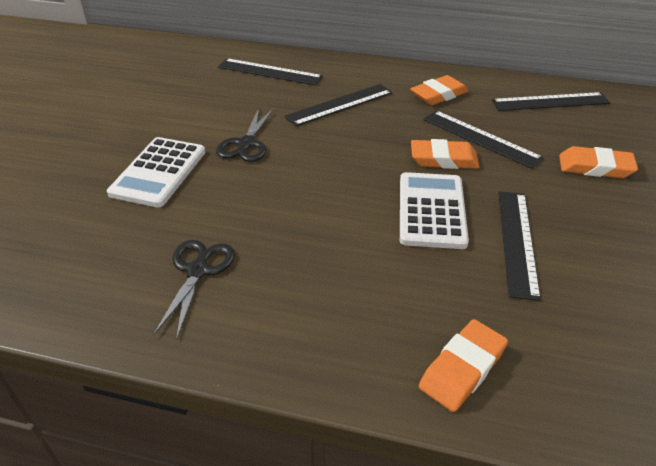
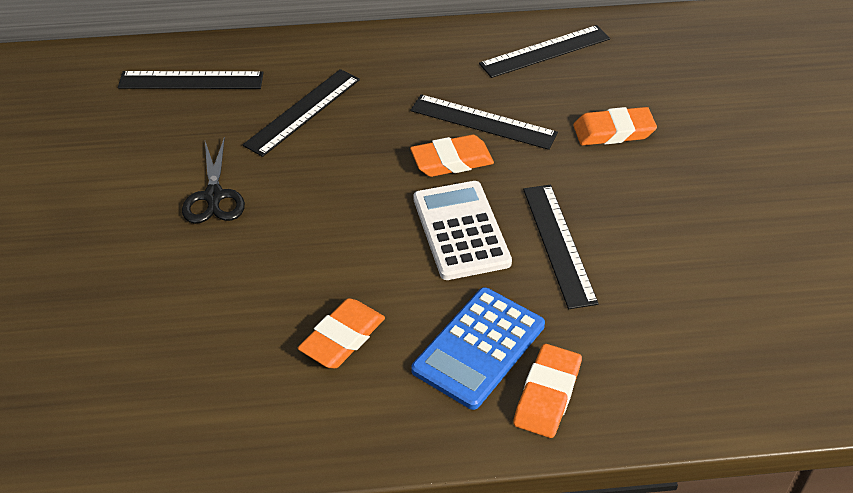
camera: 20 degrees left, 5 degrees up
(159, 172) = (126, 263): white calculator -> none
(198, 270) = (240, 371): black scissors -> none
(411, 308) = (479, 348): none -> blue calculator
(438, 95) = (415, 70): orange eraser -> orange eraser (342, 338)

